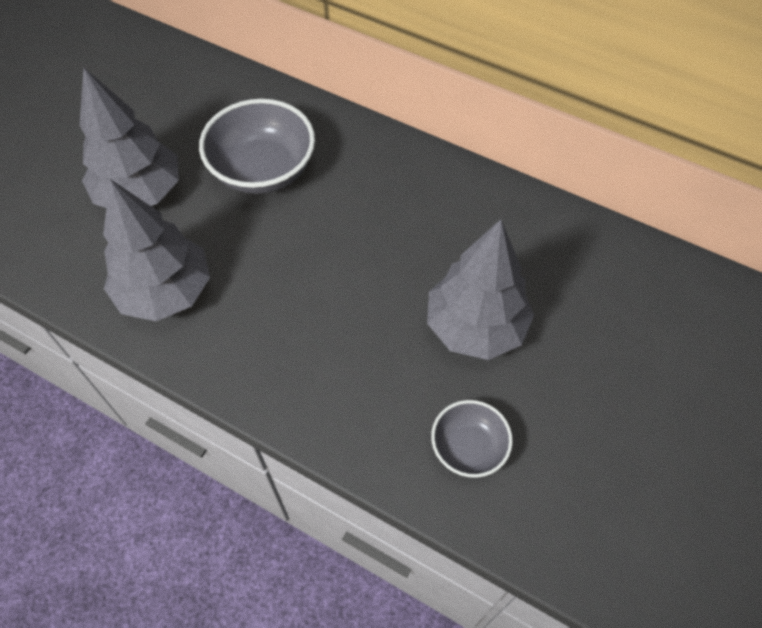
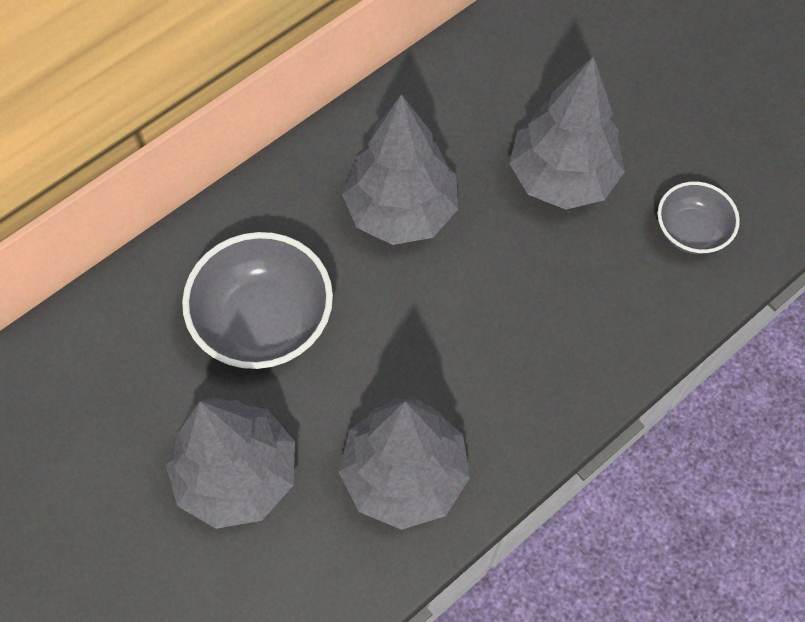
camera: 70 degrees left, 5 degrees up
(390, 223) = (401, 211): none -> grey tree

